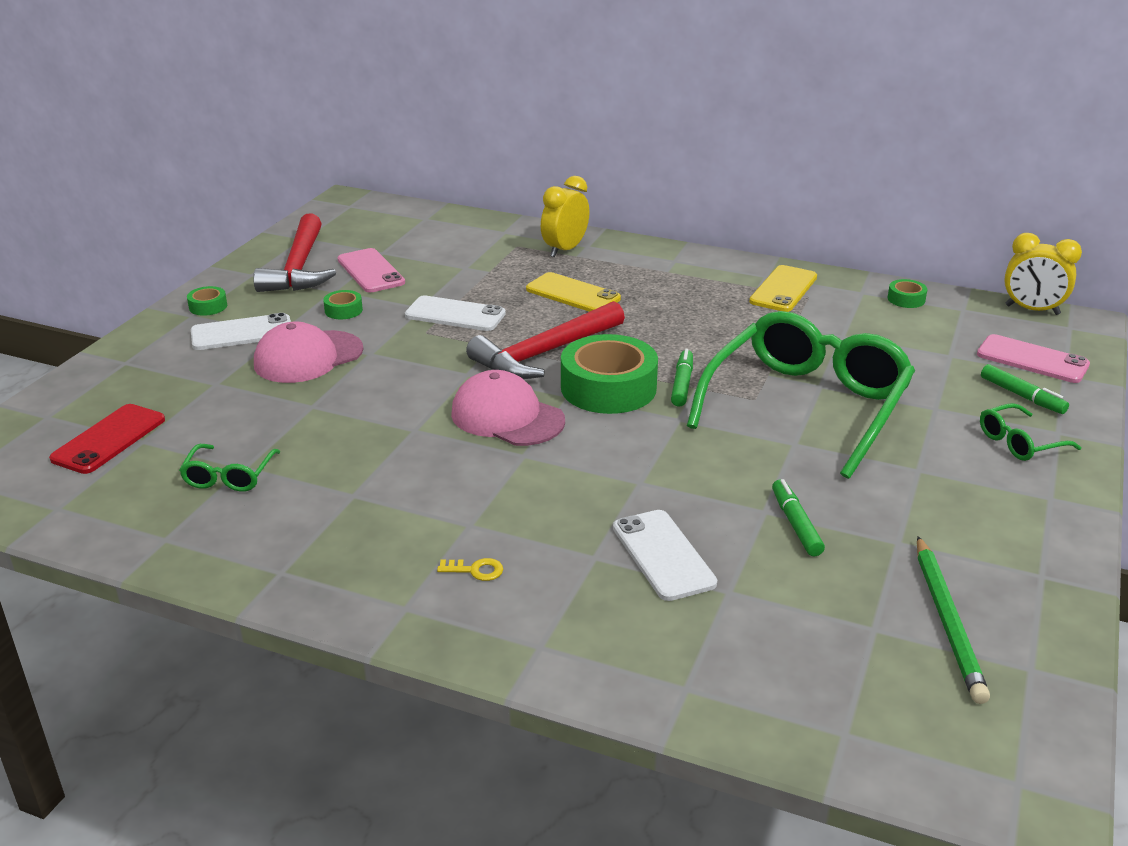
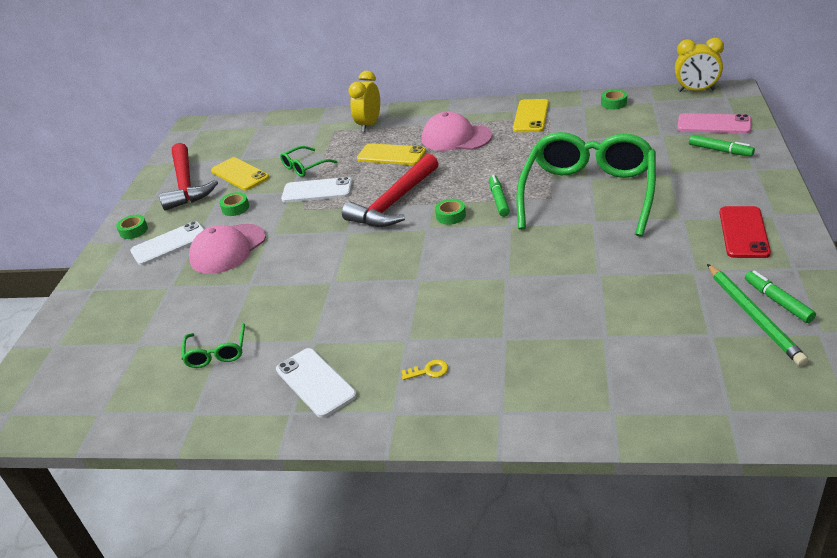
camera: 10 degrees left, 5 degrees up
(109, 439) = (112, 350): red phone -> red phone (743, 232)
(370, 271) = (240, 174): pink phone -> yellow phone
(507, 417) = (392, 255): pink cap -> pink cap (456, 137)
(608, 388) = (451, 216): green tape -> green tape, size x0.44
(663, 555) = (549, 323): white phone -> white phone (315, 382)
(795, 524) = (624, 277): green marker -> green marker (777, 301)
(1019, 442) = (735, 182): green glasses -> green glasses (304, 167)

